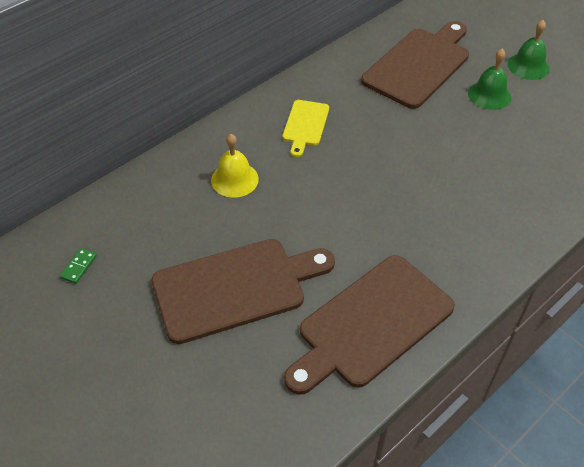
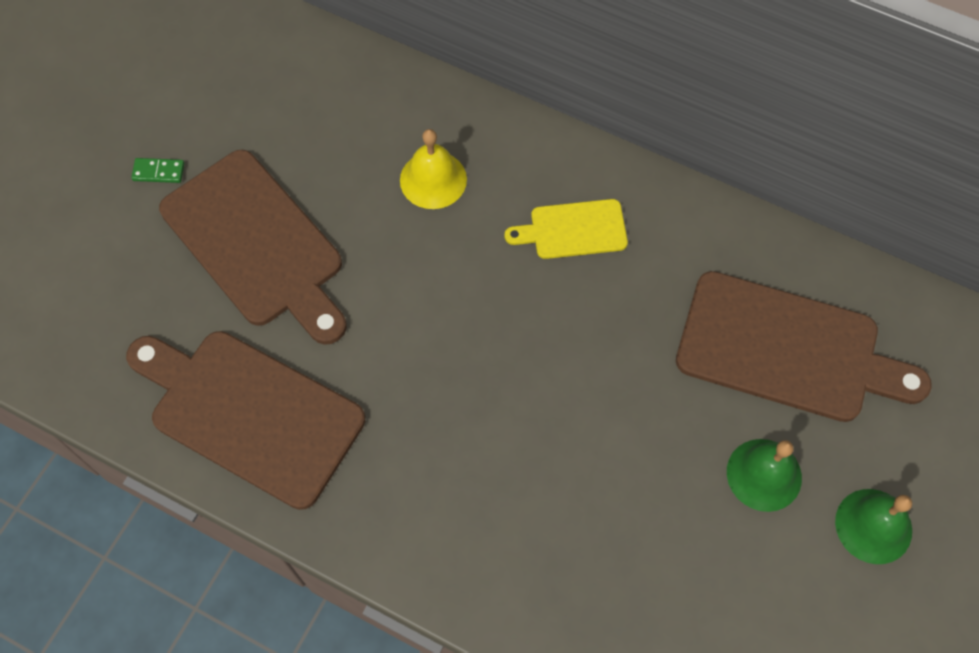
camera: 70 degrees right, 15 degrees up
(79, 267) = (236, 73): green domino -> green domino (158, 172)

